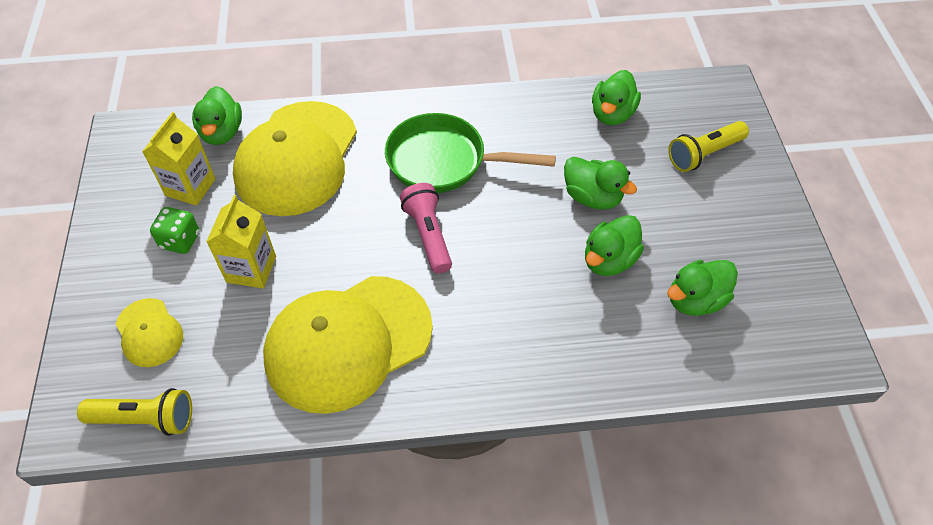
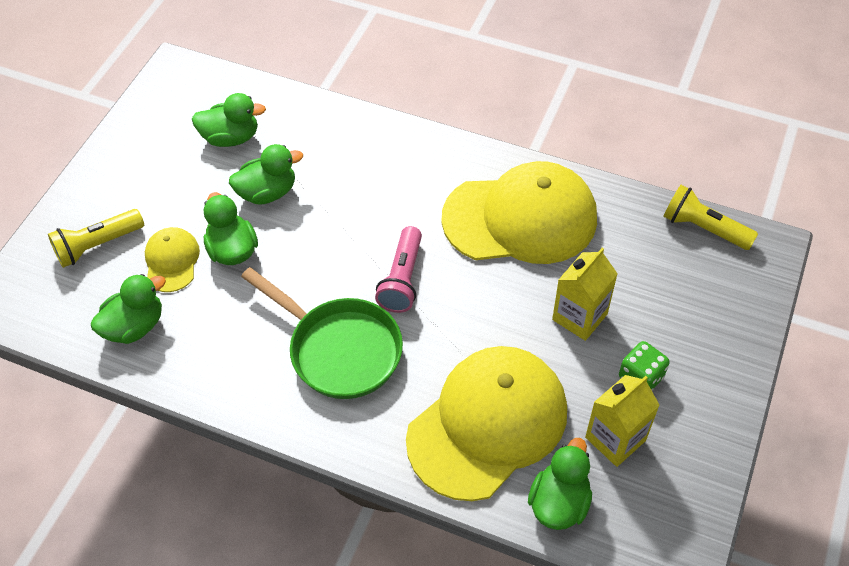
camera: 150 degrees left, 0 degrees up
(149, 333) = (688, 296): yellow cap -> yellow cap (172, 261)
(704, 154) = (97, 245): yellow flashlight -> yellow flashlight turned 150 degrees clockwise

